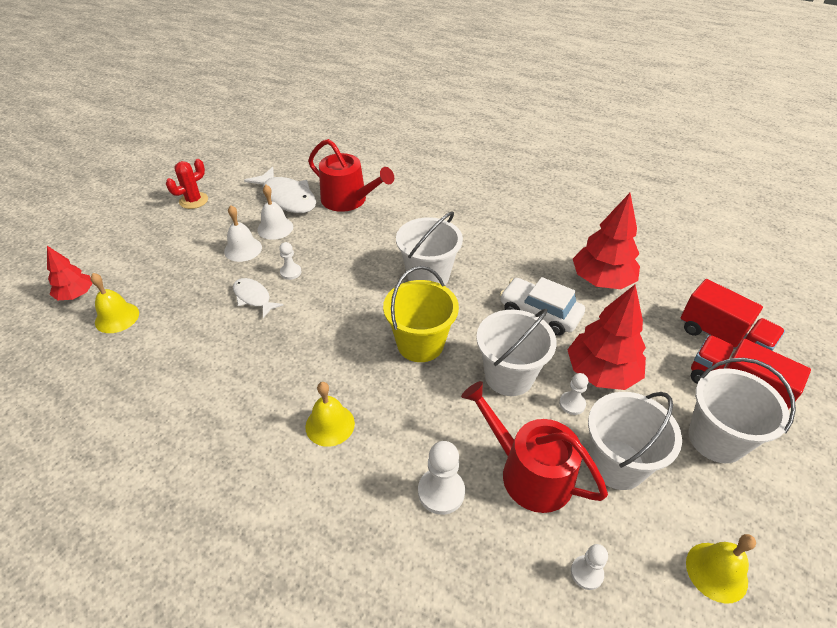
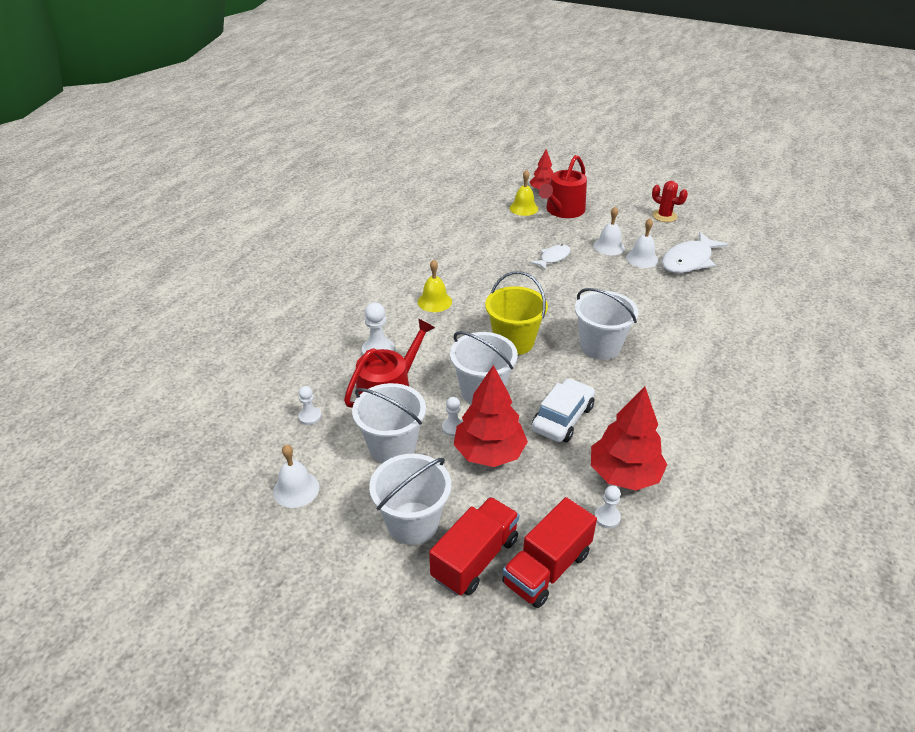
camera: 90 degrees right, 5 degrees down
(290, 272) = (586, 272): white pawn -> white pawn (607, 517)
(348, 200) = (701, 295): red watering can -> red watering can (563, 210)
(716, 572) = (296, 489): yellow bell -> white bell

